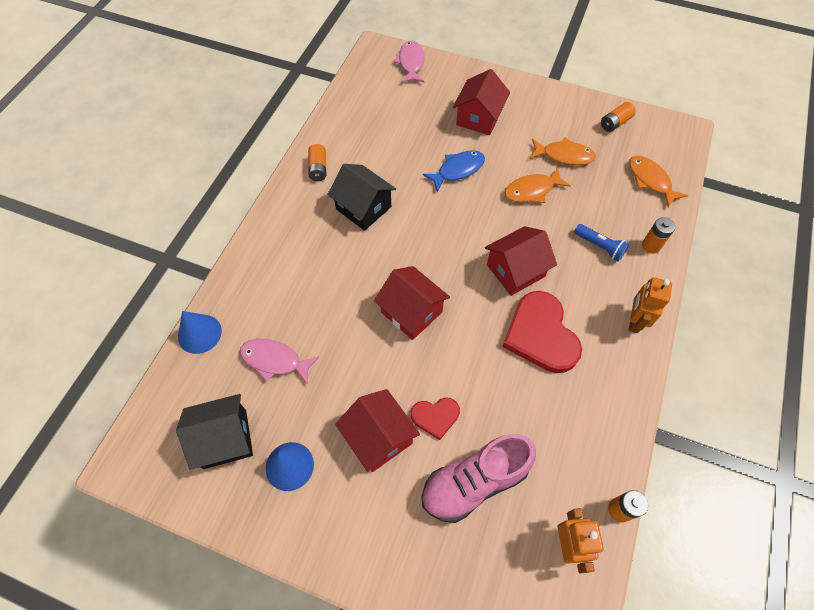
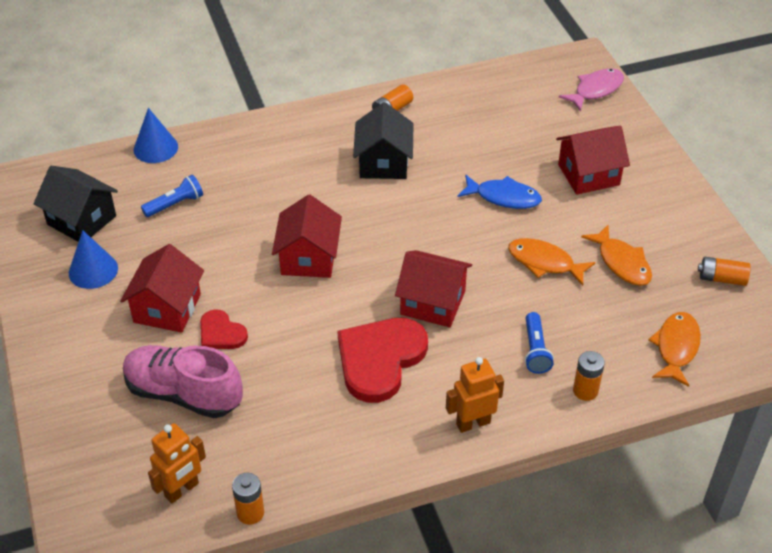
camera: 50 degrees right, 15 degrees down
(275, 360) = (175, 204): pink fish -> blue flashlight

